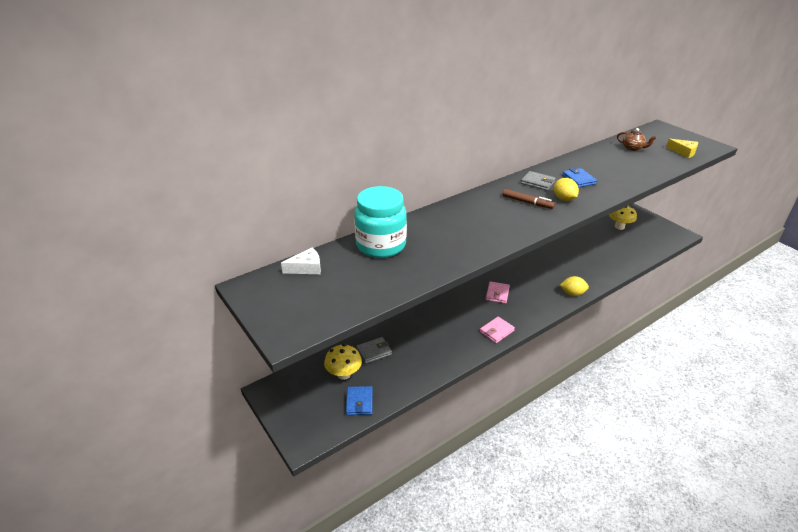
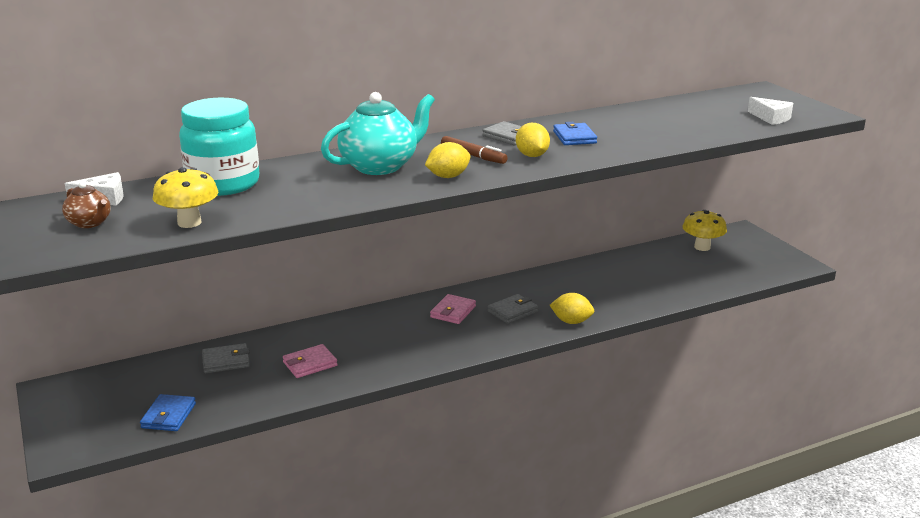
camera: 10 degrees right, 10 degrees down
(344, 374) = (167, 382): yellow mushroom -> yellow mushroom (189, 223)
(474, 218) = (380, 166): none -> turquoise teapot
(496, 331) = (423, 355): pink wallet -> pink wallet (310, 364)
(524, 223) = (448, 176): none -> yellow lemon
(533, 289) = (512, 311): none -> grey wallet
(633, 148) = (693, 109): brown teapot -> brown teapot (90, 223)
(684, 152) = (771, 118): yellow cheese -> white cheese

